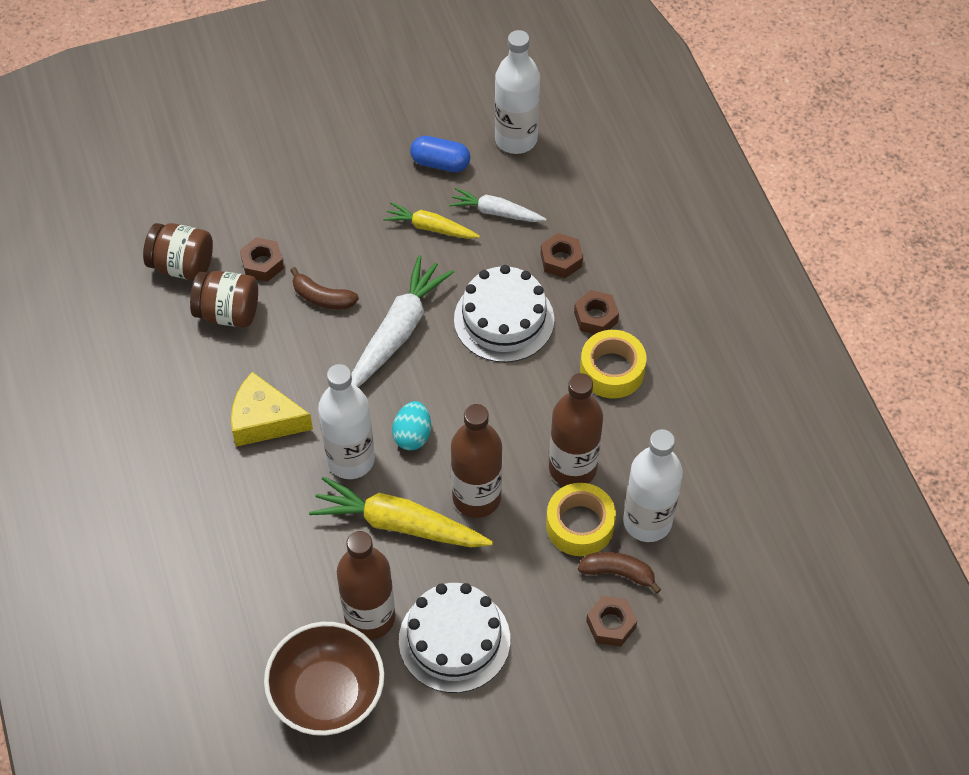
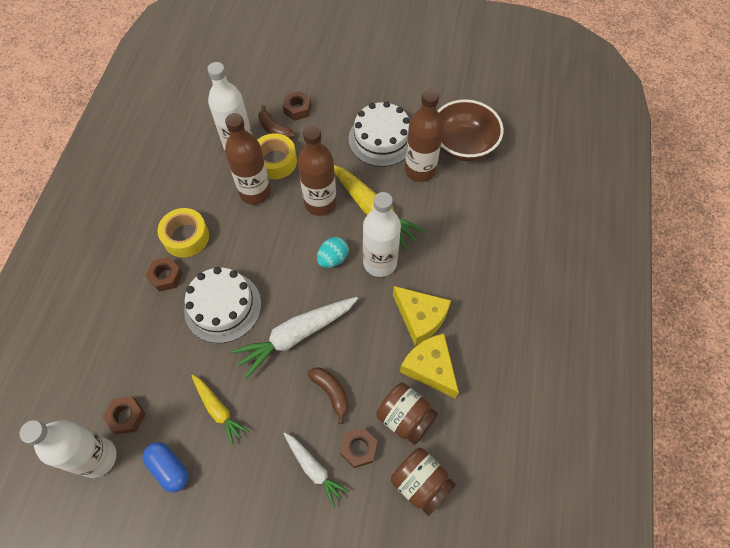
camera: 150 degrees left, 5 degrees up
(225, 372) = (430, 368): none -> yellow cheese
(496, 212) = (164, 396): white carrot -> white carrot (314, 469)
(561, 260) = (152, 330): brown nut -> brown nut (126, 416)

